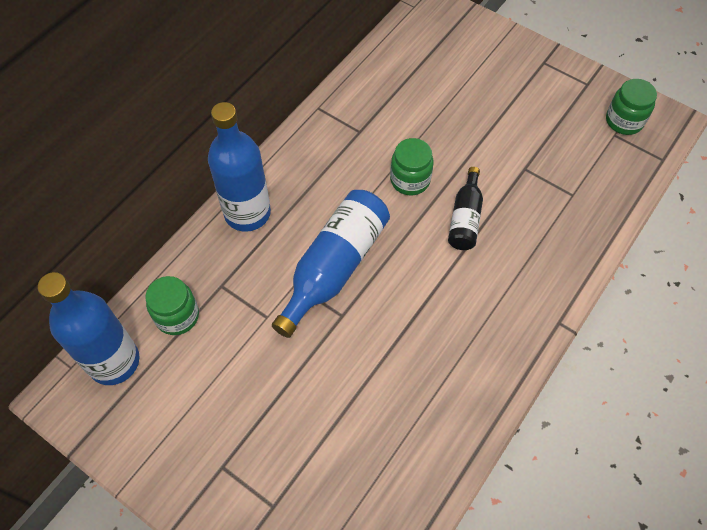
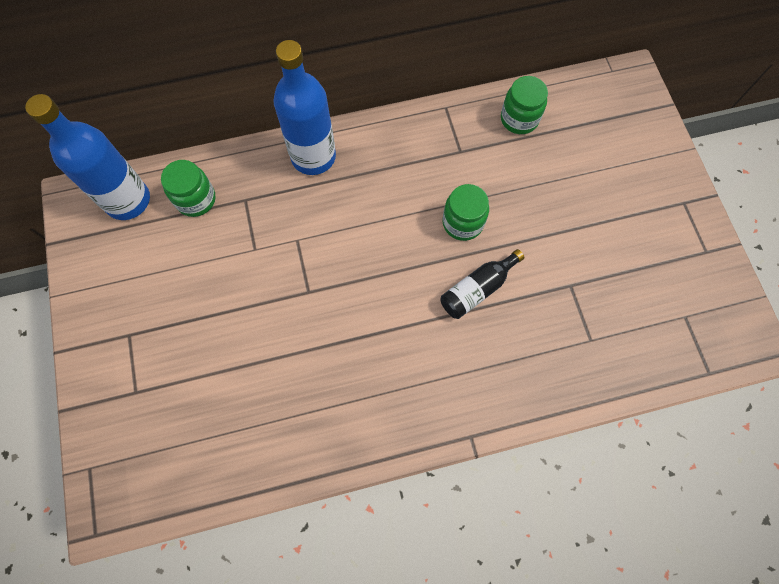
camera: 40 degrees right, 10 degrees up
(334, 267) = (338, 249): blue bottle -> none
(624, 121) = (707, 311): green jar -> green jar (519, 119)

